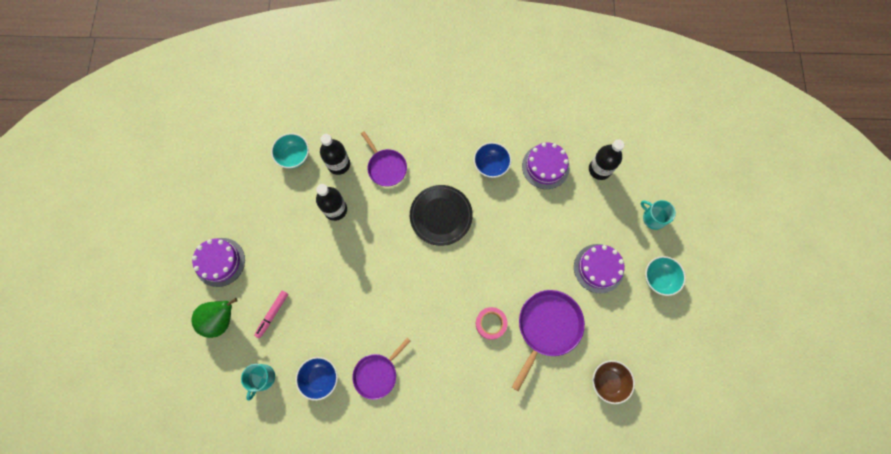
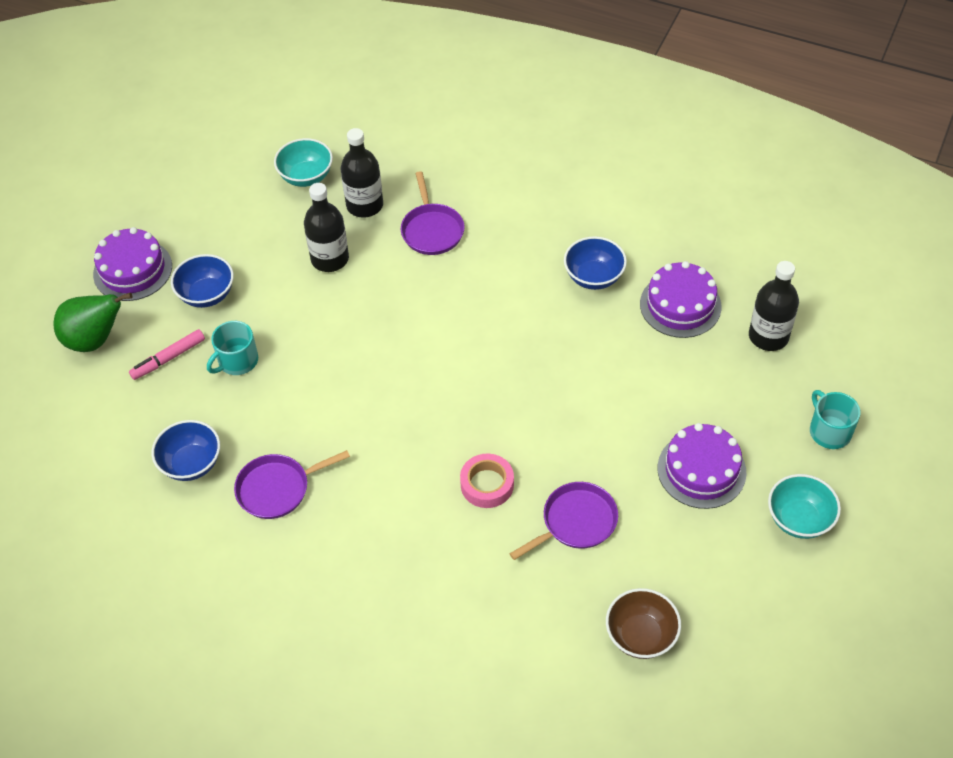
camera: 25 degrees right, 20 degrees down
(262, 378) = (109, 433): turquoise mug -> turquoise mug (237, 361)
(274, 262) = (207, 294): none -> blue bowl
(441, 216) = (482, 317): black plate -> none
(547, 327) = (576, 522): purple pan -> purple pan, size x0.65

